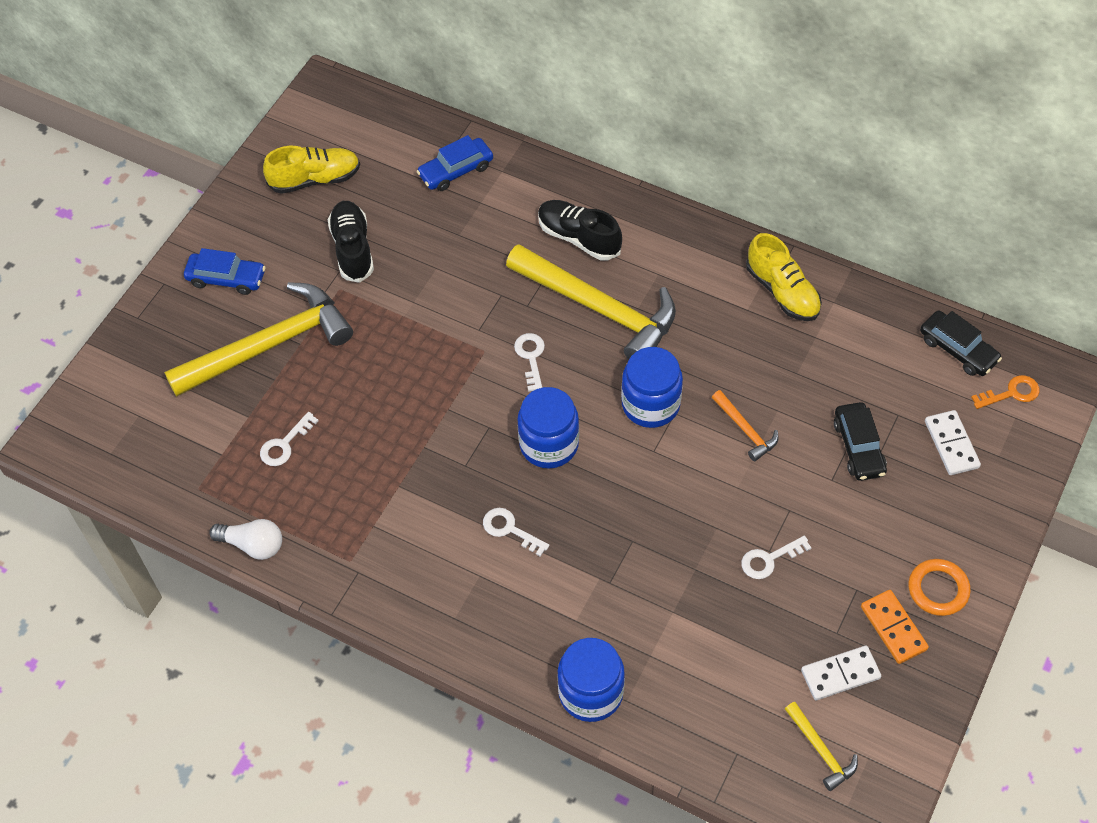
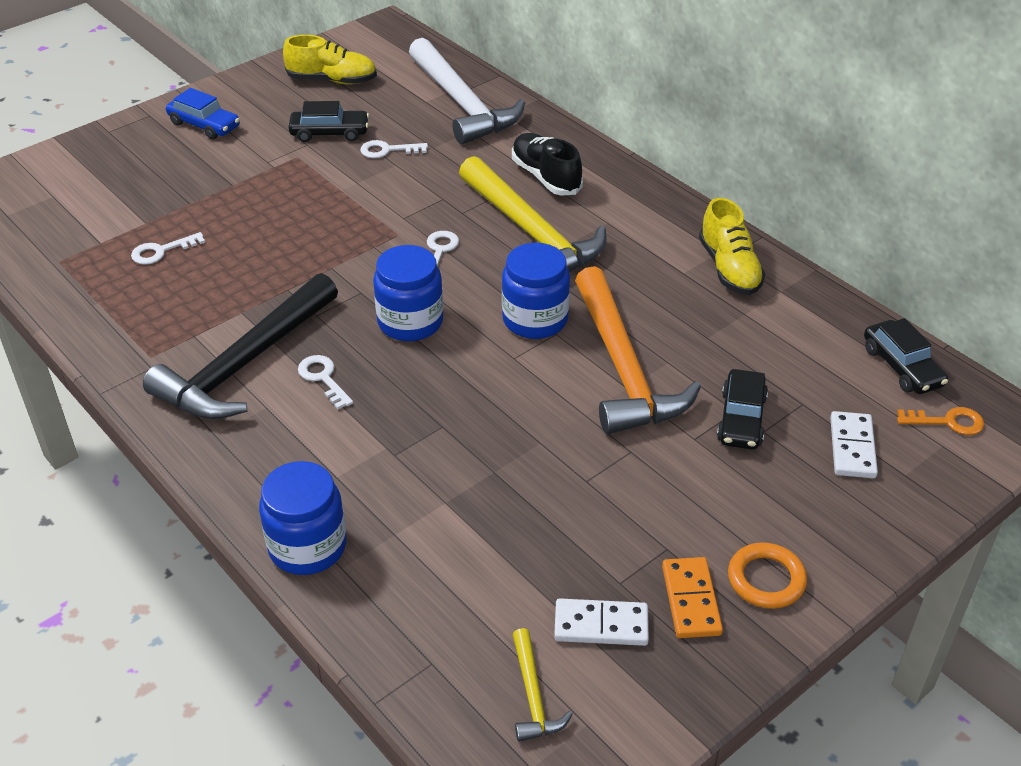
camera: 20 degrees right, 15 degrees down
(253, 545) = (72, 317): white light bulb -> none
(270, 345) = (205, 179): yellow hammer -> none
(352, 249) = (329, 133): black shoe -> black car
(435, 539) = (244, 363): none -> black hammer
(456, 171) = (462, 104): blue car -> white hammer
(745, 430) = (623, 368): orange hammer -> orange hammer, size x2.29
(769, 559) = (581, 488): white key -> white key (387, 150)

